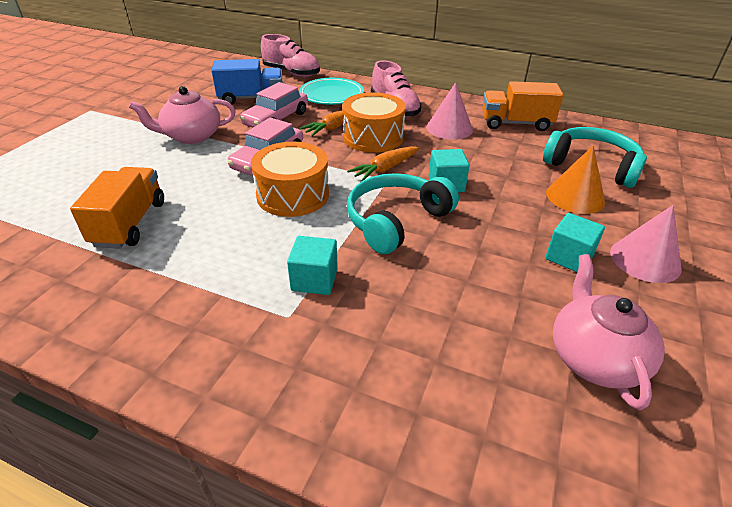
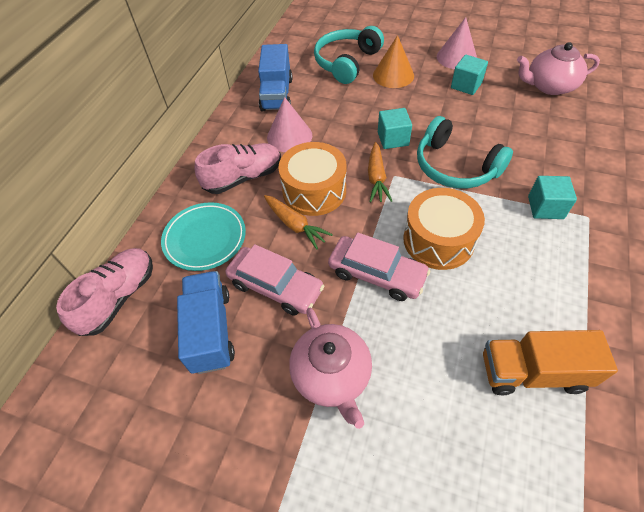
camera: 90 degrees left, 15 degrees up
(384, 169) = (376, 178): orange carrot -> orange carrot turned 45 degrees clockwise
(516, 123) = (276, 94): orange truck -> blue truck

